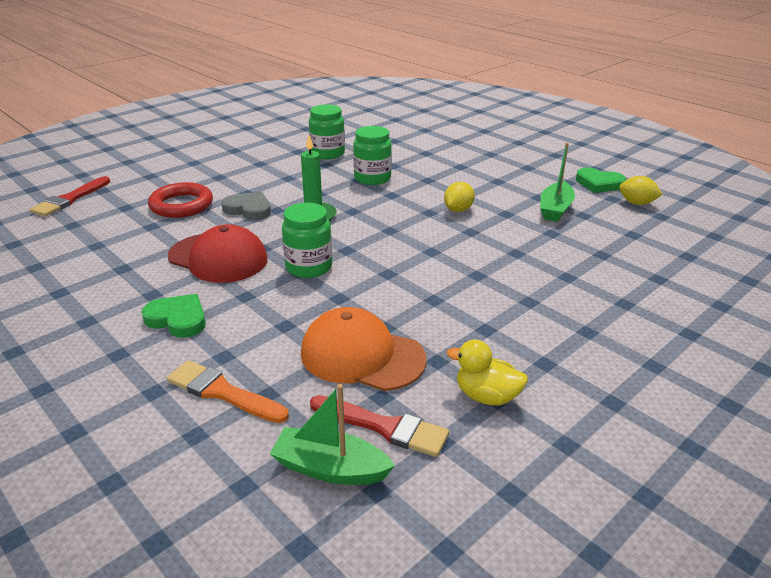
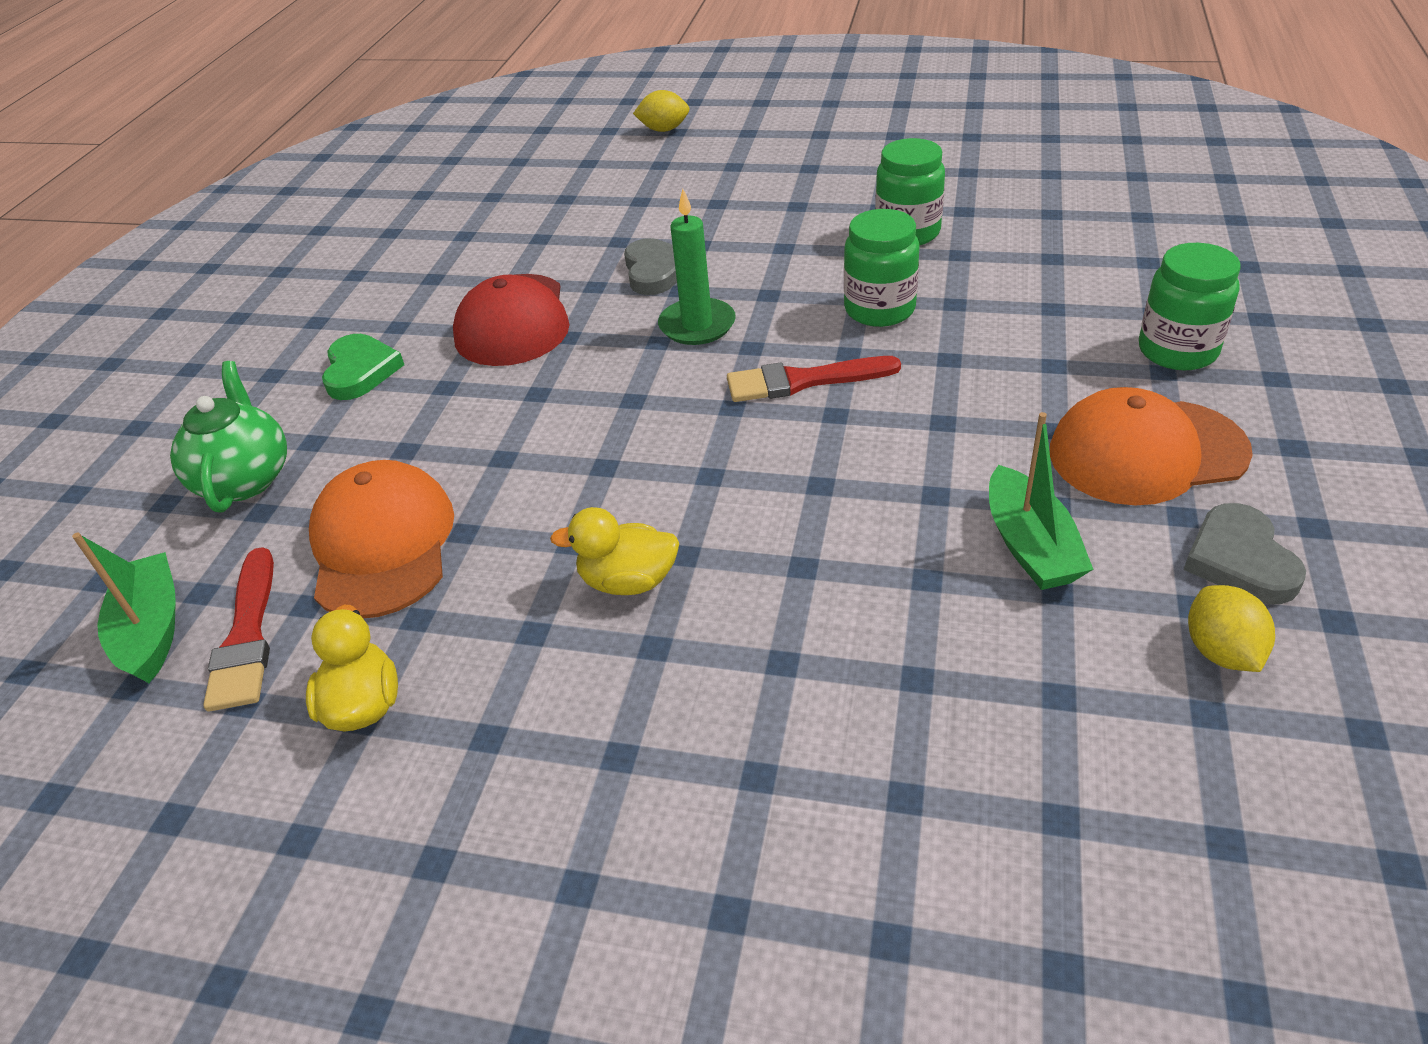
camera: 60 degrees right, 10 degrees up
(70, 199) = (545, 160): red brush -> red brush (803, 381)
(181, 205) = (611, 225): red ring -> none
(222, 392) = (245, 479): orange brush -> green teapot
(309, 267) = (555, 395): green jar -> green jar (1177, 351)
(458, 210) = (880, 438): yellow lemon -> yellow lemon (664, 130)
(479, 294) = (628, 581): none -> yellow duck
(530, 173) = (1146, 452): none -> orange cap
(555, 209) = (1030, 546): green boat -> green boat turned 90 degrees counterclockwise
(599, 183) = (1240, 560): green heart -> grey heart

